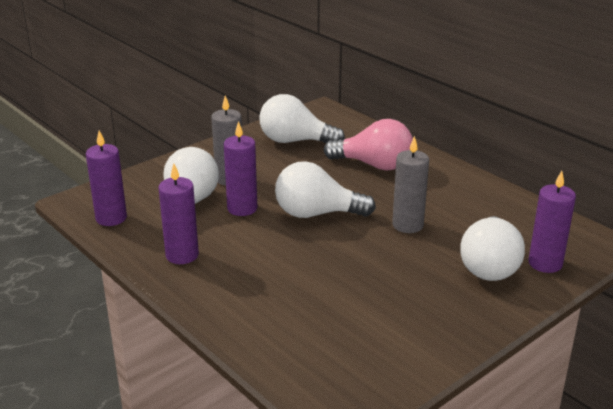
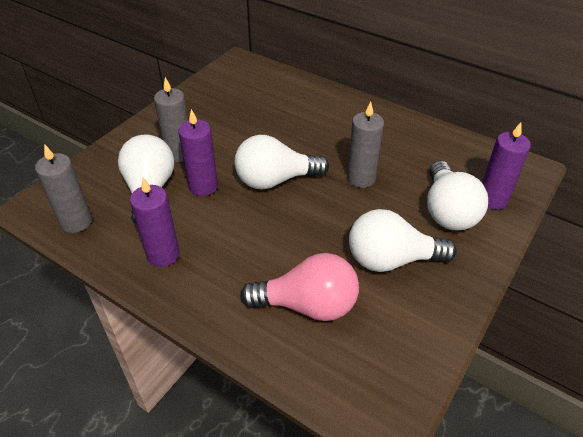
camera: 15 degrees left, 15 degrees up
(111, 218) = (76, 222): purple candle -> grey candle
(295, 141) = (226, 100): white light bulb -> white light bulb (391, 259)
(374, 165) = (306, 116): pink light bulb -> pink light bulb (307, 305)

